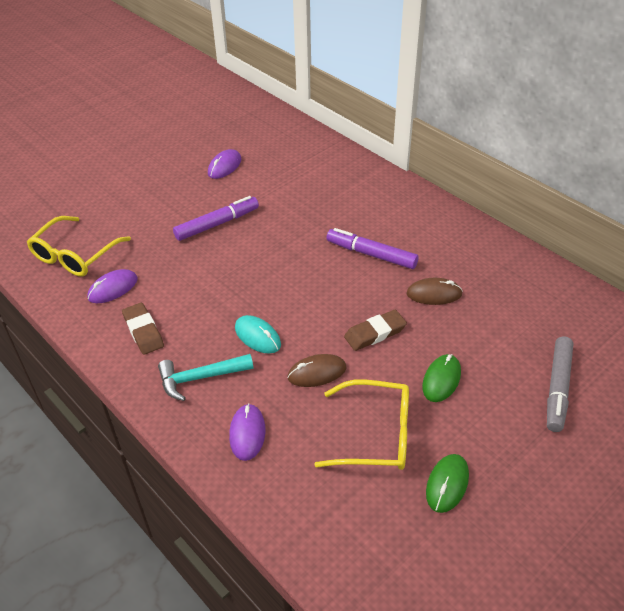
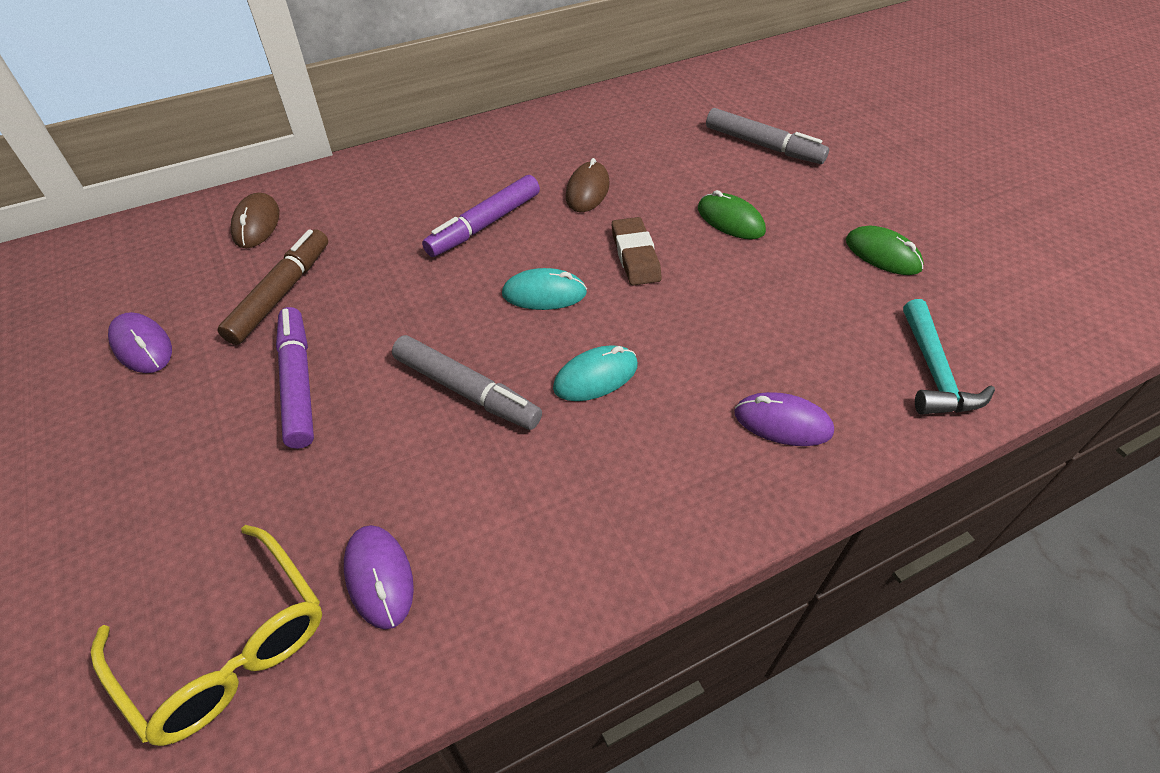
camera: 75 degrees left, 5 degrees up
(143, 331) = (521, 535): brown eraser -> none
(200, 378) = (660, 464): turquoise hammer -> turquoise hammer (934, 372)
(230, 285) = (466, 391): none -> grey marker
(276, 195) = (281, 293): none -> brown marker
(317, 373) = (688, 326): brown mouse -> brown mouse (256, 224)
(319, 297) = (544, 294): none -> turquoise mouse
(376, 435) = (804, 294): yellow glasses -> none

